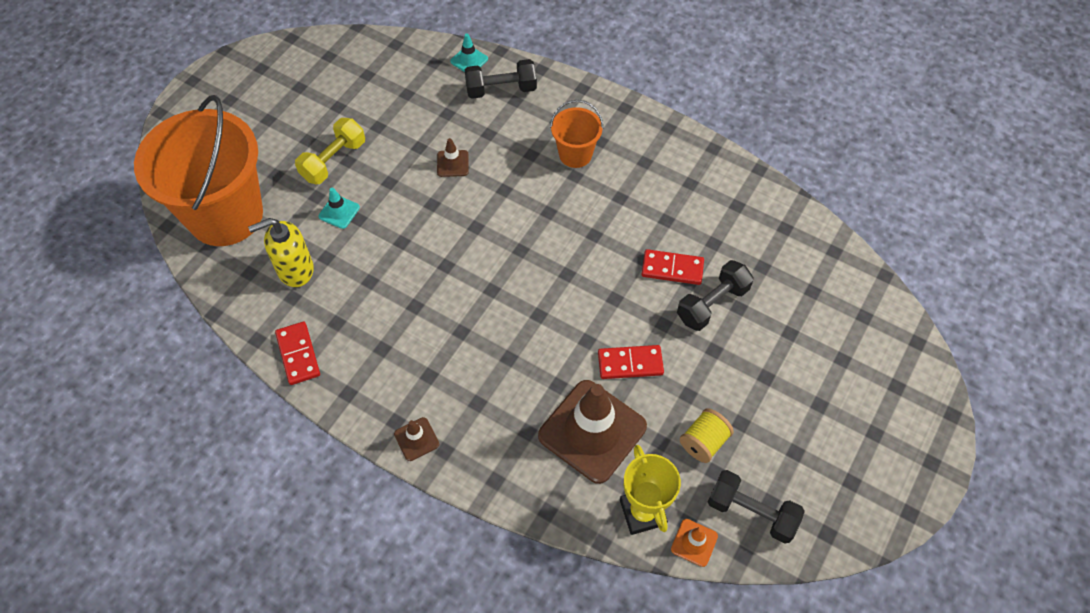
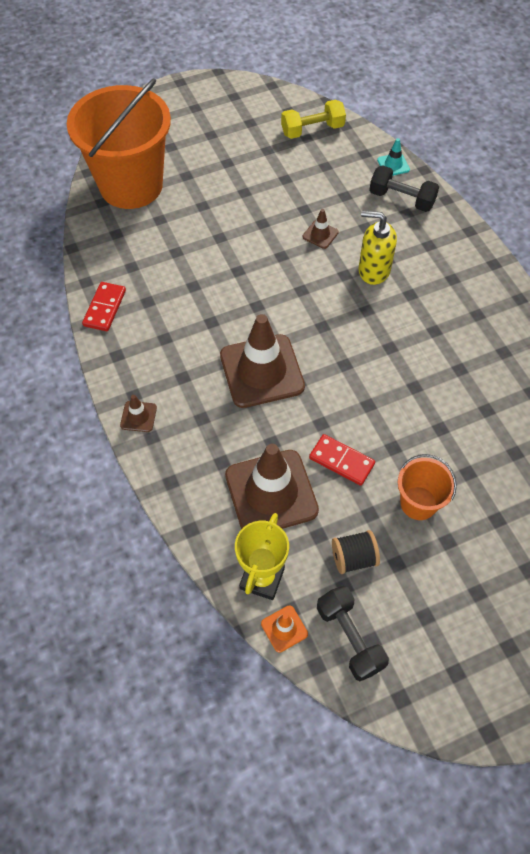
camera: 35 degrees right, 0 degrees up
(295, 269) = (148, 248): yellow soap dispenser -> yellow soap dispenser (373, 270)
(333, 160) = (234, 187): yellow dumbbell -> yellow dumbbell (312, 130)
(339, 212) = (210, 225): turquoise traffic cone -> none
(498, 325) = (262, 371): none -> brown traffic cone
(575, 154) = (423, 278): orange bucket -> orange bucket (418, 503)
(672, 268) = (434, 409): red domino -> none
(703, 442) = (353, 558): yellow spool -> black spool
(712, 304) = (447, 456): black dumbbell -> none

